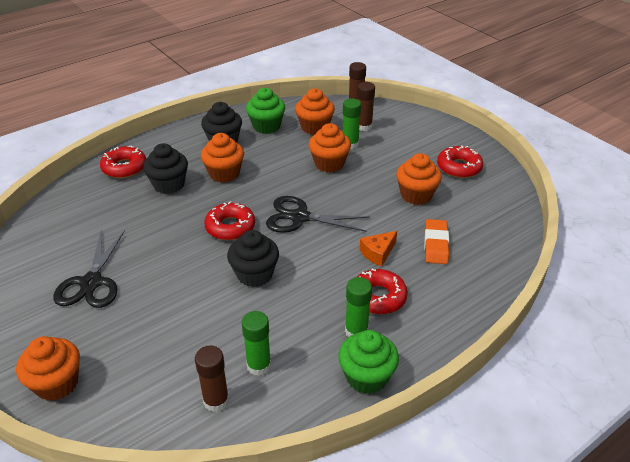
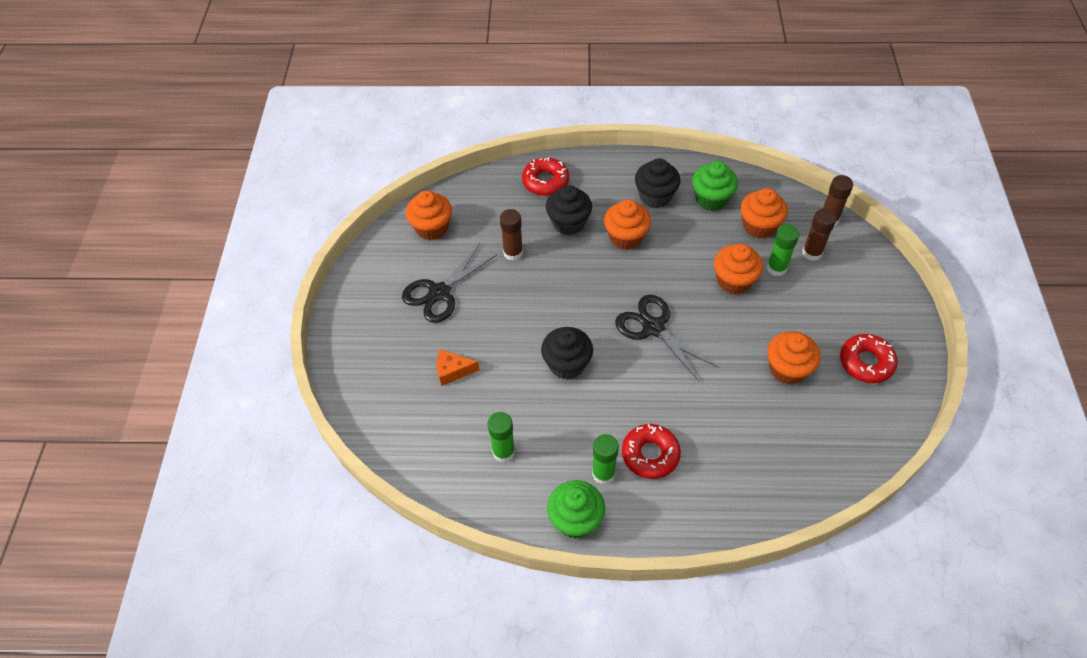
camera: 40 degrees right, 15 degrees up
(57, 383) = (359, 370): orange cupcake -> orange cupcake (432, 228)
(216, 401) = (451, 460): brown glue stick -> brown glue stick (513, 253)
(230, 227) = (585, 302): red donut -> none
(378, 253) = (690, 410): orange cheese -> orange cheese (453, 371)
(436, 244) = (753, 436): orange eraser -> none

